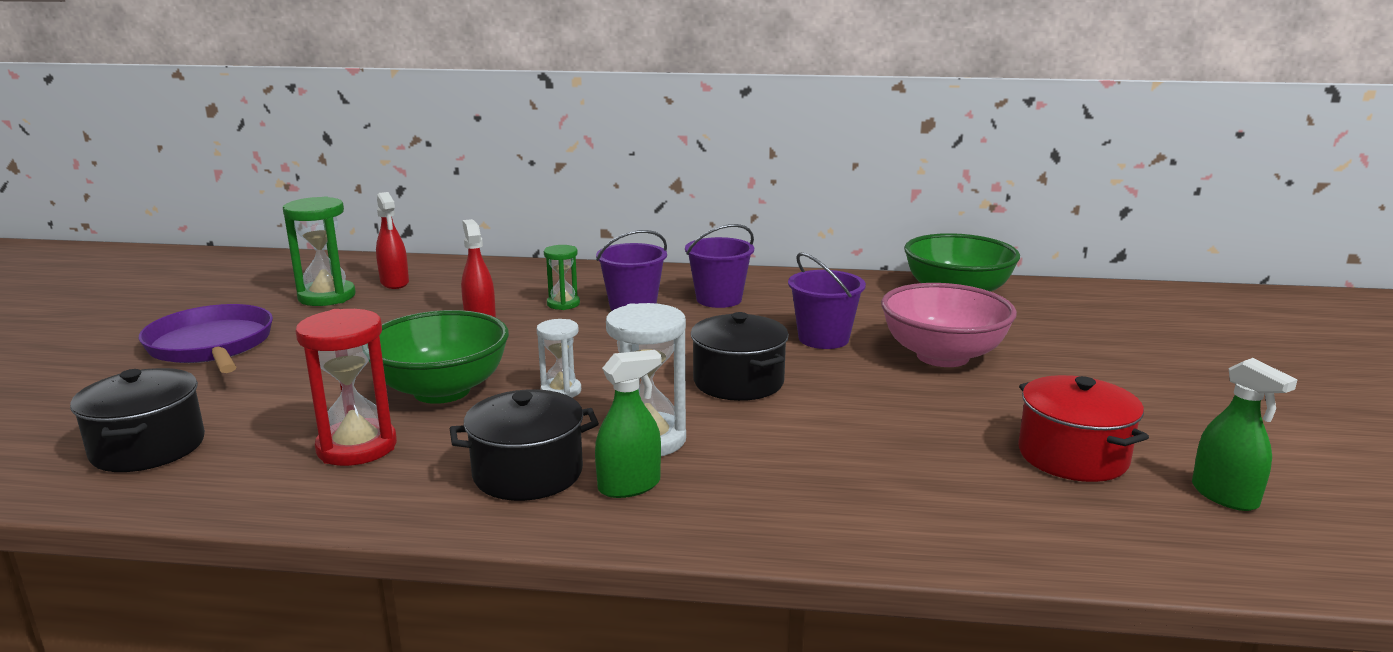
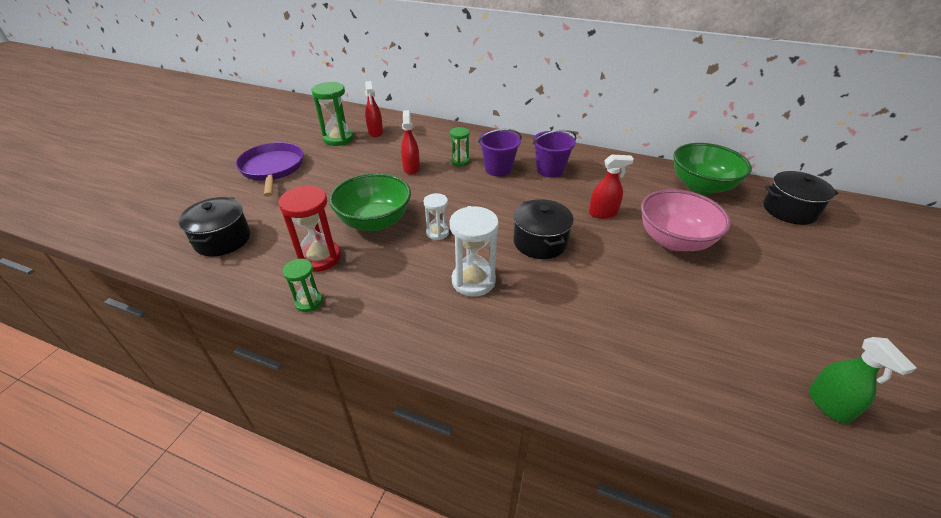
camera: 15 degrees right, 20 degrees up
(360, 504) = (309, 302): none -> green hourglass
(528, 473) = (400, 295): black pot -> black pot (789, 210)
(629, 486) = (451, 317): green spray bottle -> none
(823, 339) = (603, 213): purple bucket -> red spray bottle
(1072, 456) = (732, 346): red pot -> none

